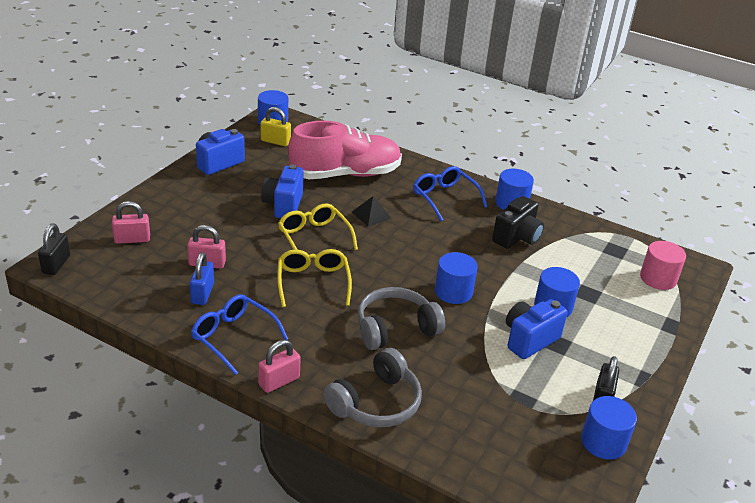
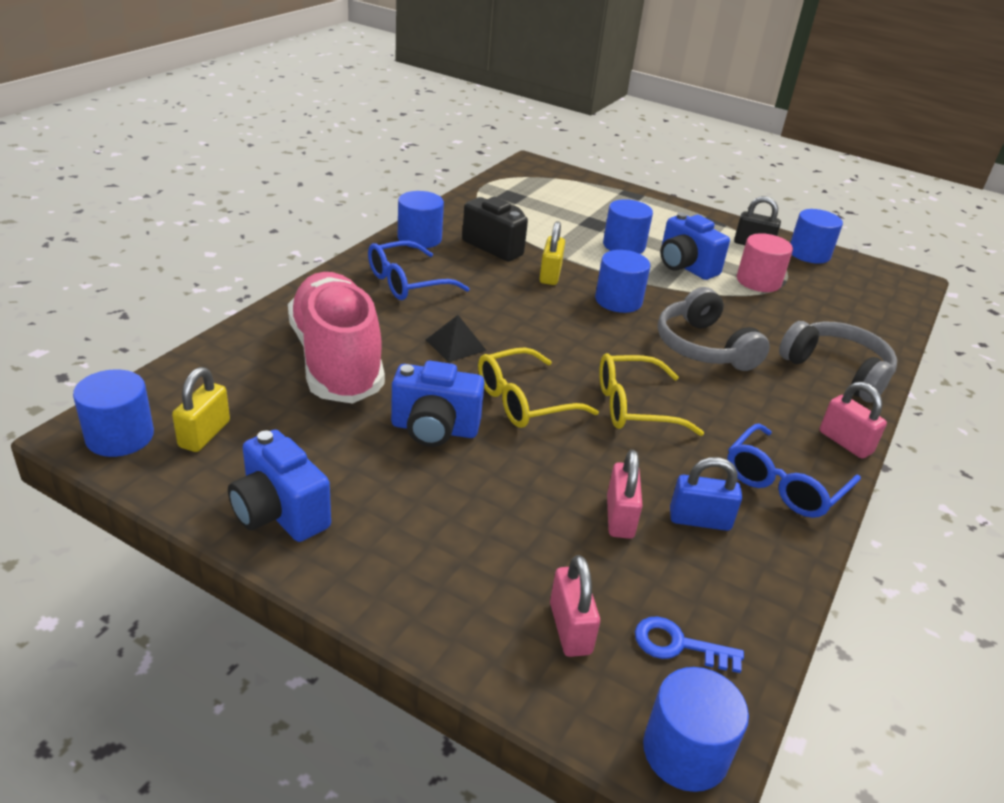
camera: 90 degrees left, 0 degrees up
(56, 264) = (685, 751): black padlock -> blue cylinder
(114, 272) = (679, 645): none -> blue key
(481, 261) = (550, 275): none -> yellow padlock
(658, 278) = (557, 185): pink cylinder -> pink cylinder (758, 281)

